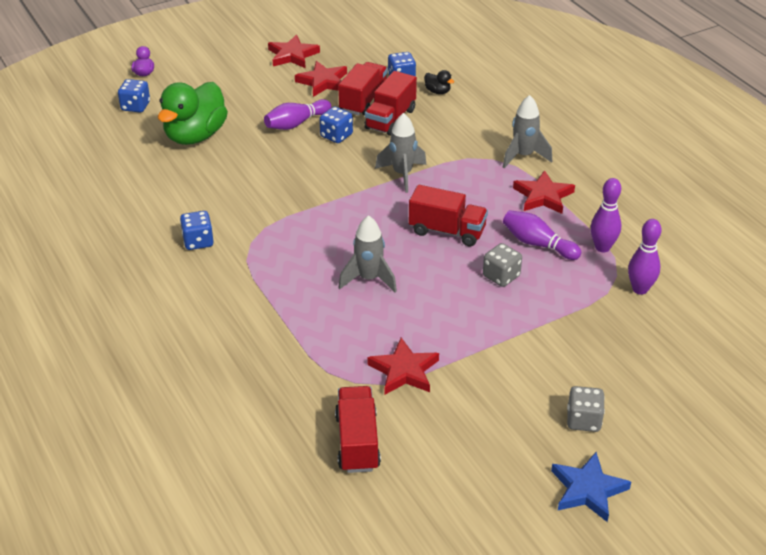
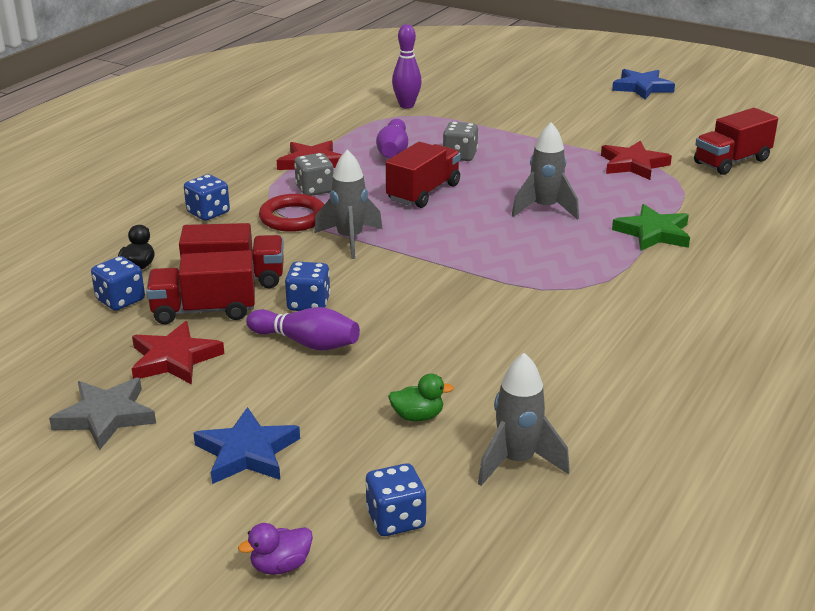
camera: 120 degrees left, 10 degrees down
(195, 136) = (417, 416): green duck -> green duck, size x0.40
(198, 241) = (621, 321): blue dice -> blue dice (208, 213)
(223, 83) = (247, 452): none -> blue star
(283, 316) = (653, 233): none -> green star
(292, 55) = (106, 416): red star -> grey star
(447, 231) = (423, 192): red truck -> red truck turned 45 degrees clockwise
(455, 161) = (293, 218): none -> red ring
(523, 156) = (246, 186): grey rocket -> grey rocket (517, 462)
(583, 420) = (582, 99): grey dice -> grey dice (314, 189)
(602, 247) = (366, 127): purple bowling pin -> none

